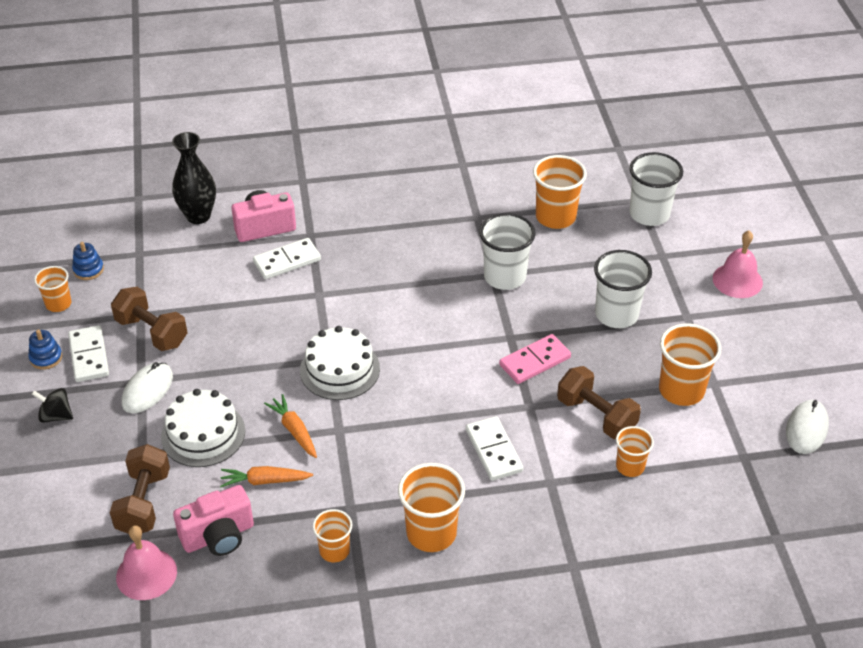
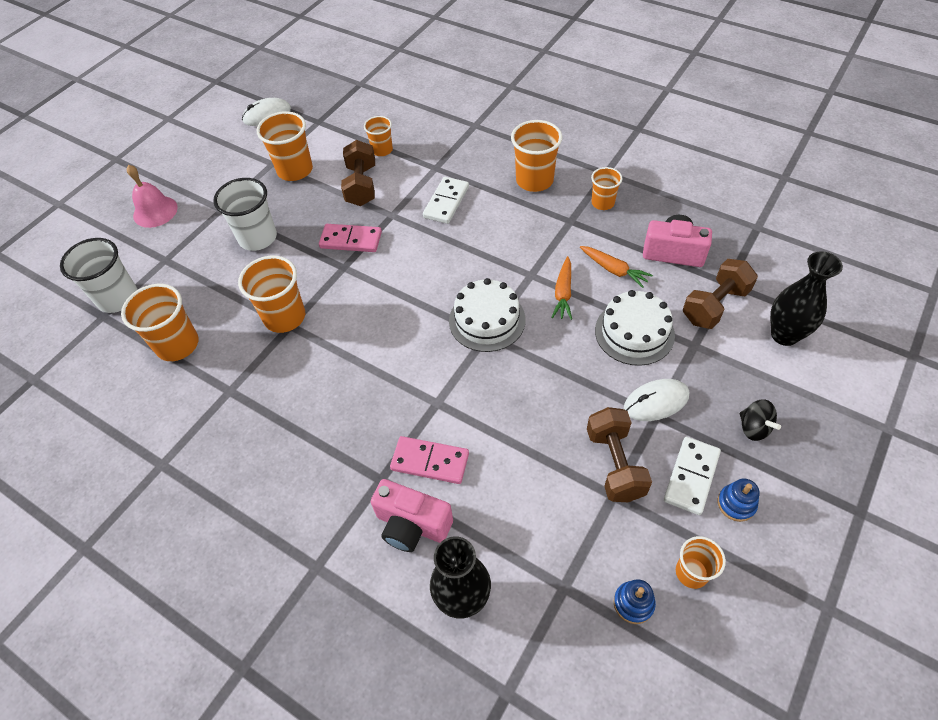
camera: 135 degrees left, 10 degrees up
(62, 512) = (784, 335): none -> black vase
(146, 574) = (740, 256): pink bell -> none
(287, 261) = (430, 462): white domino -> pink domino
(504, 277) = (284, 317): white cup -> orange cup

